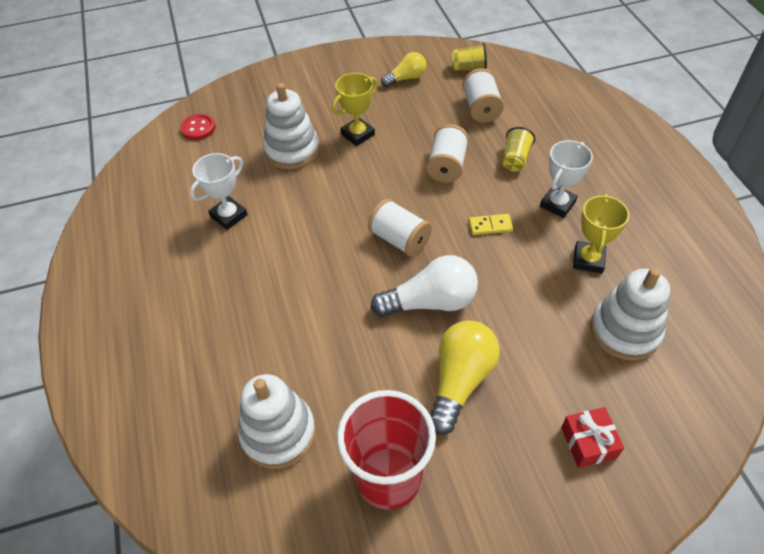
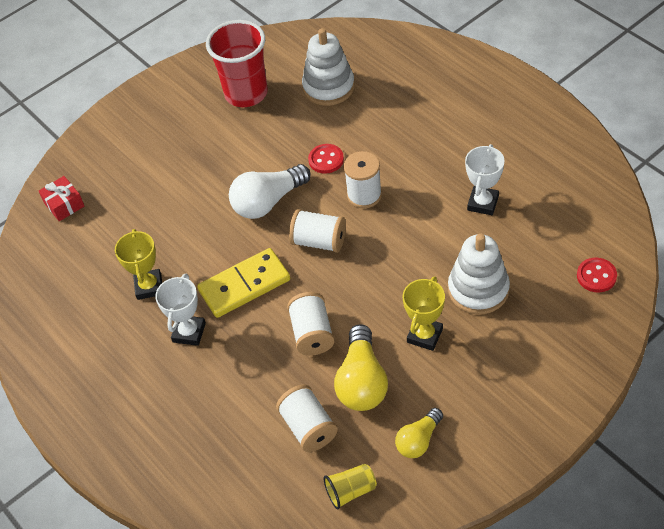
camera: 160 degrees right, 0 degrees up
(328, 268) = (364, 195): none -> white spool
(342, 326) = (326, 160): none -> red button
(460, 381) = (223, 159): yellow light bulb -> yellow light bulb (362, 381)
(490, 226) = (244, 285): yellow domino -> yellow domino, size x2.12
(515, 159) = (246, 370): yellow cup -> none
(588, 442) = (125, 158): red gift -> red gift (64, 204)
(625, 331) = (110, 239): white stacking toy -> none

